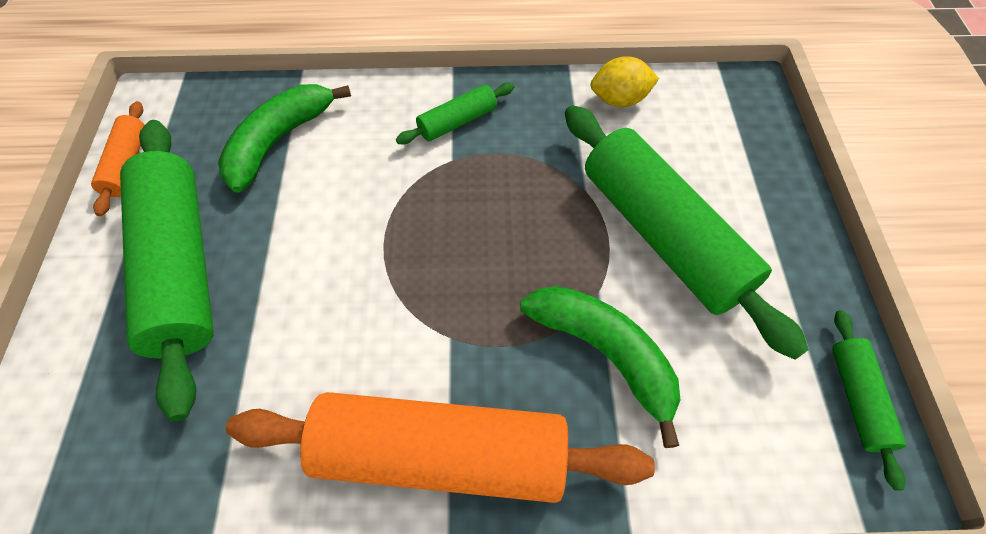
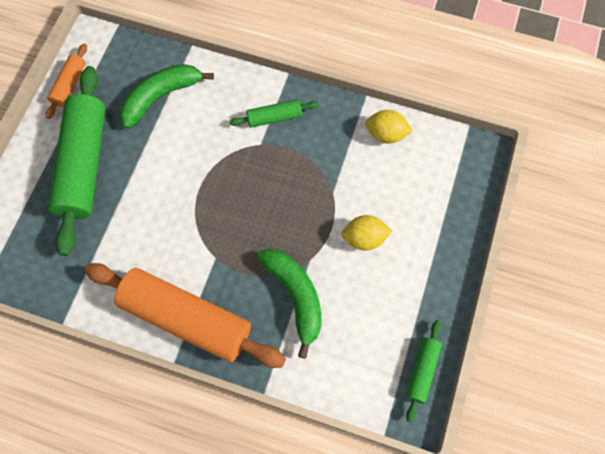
camera: 20 degrees right, 10 degrees up
(662, 235) = (364, 238): green rolling pin -> yellow lemon

